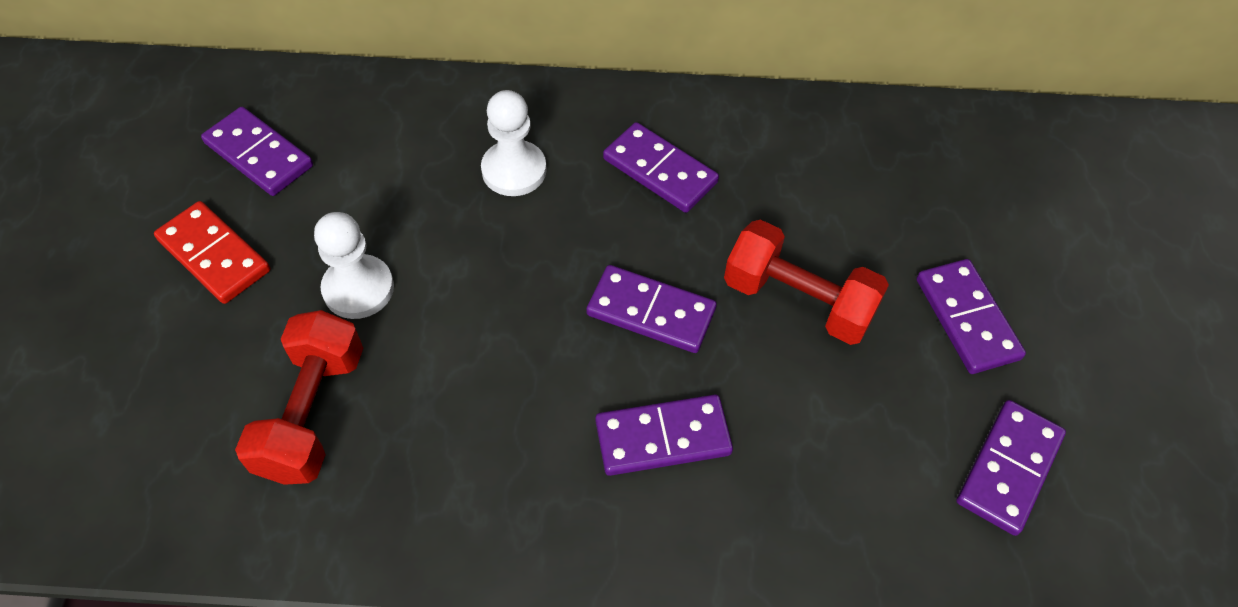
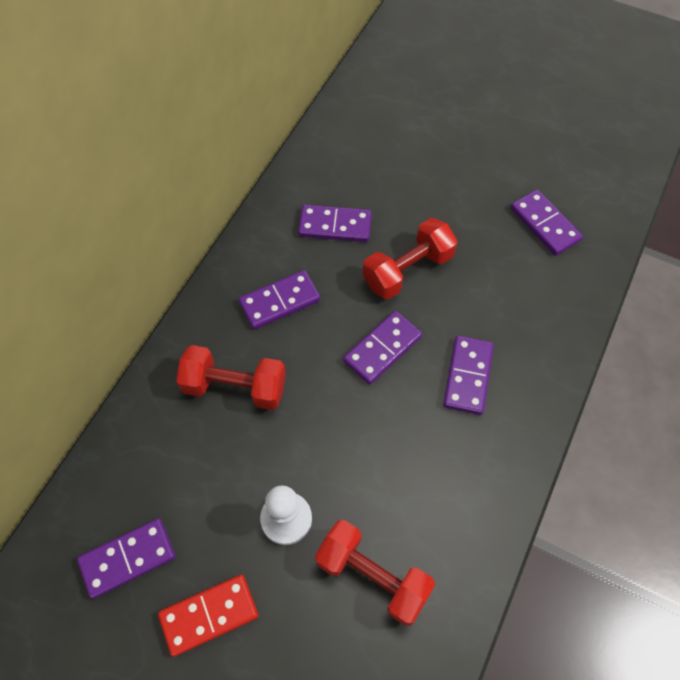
camera: 65 degrees left, 5 degrees up
(514, 170) = (235, 387): white pawn -> red dumbbell
(967, 318) = (453, 198): purple domino -> purple domino (335, 225)

